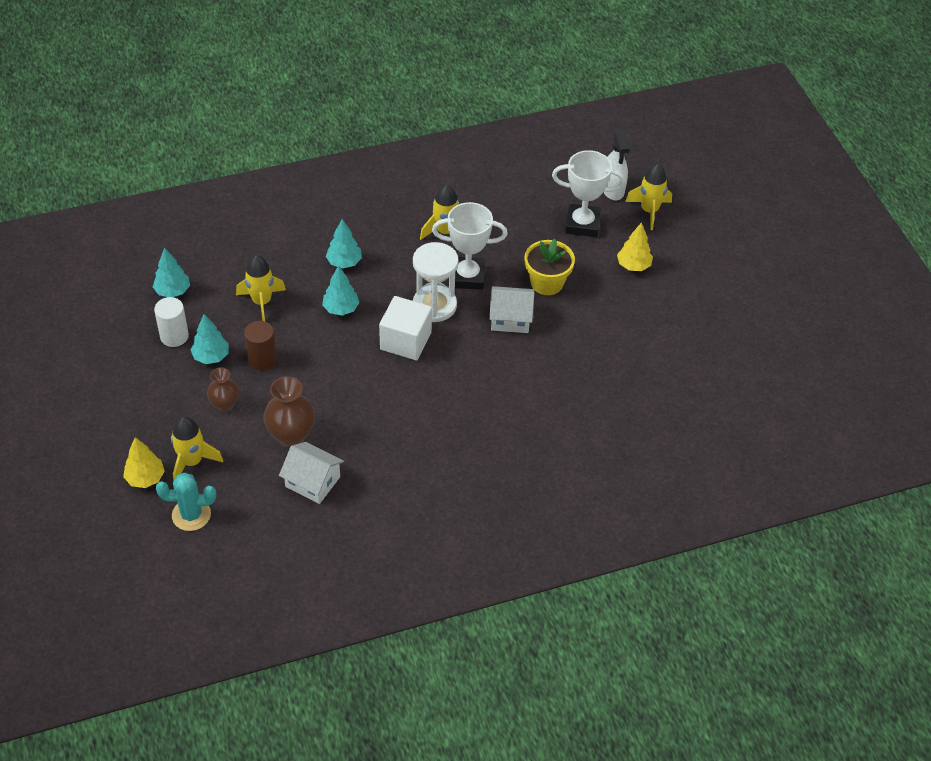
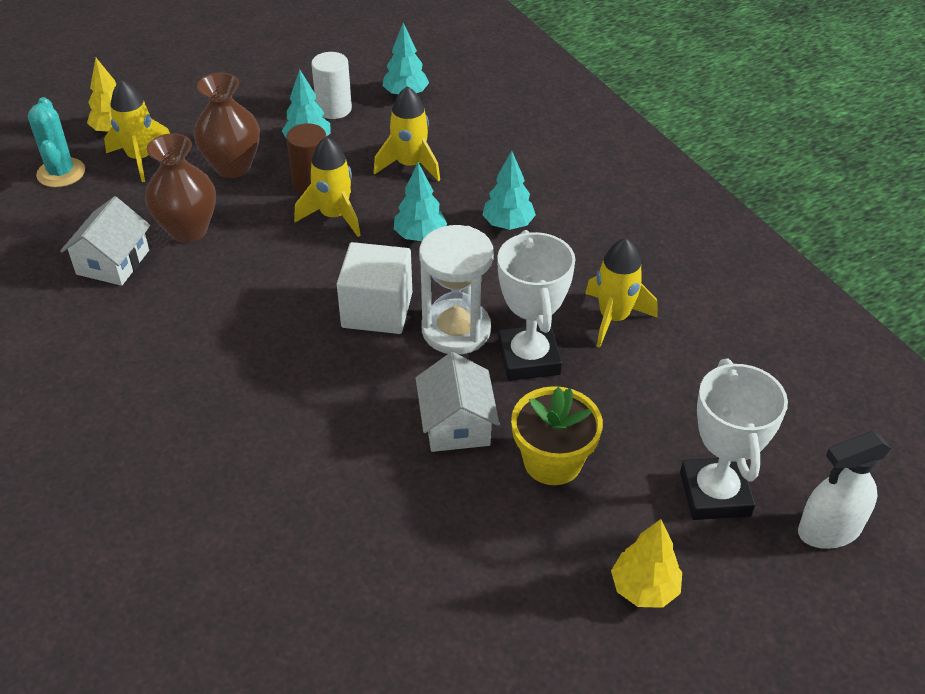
camera: 80 degrees right, 5 degrees down
(225, 404) = (233, 167): brown vase -> brown vase, size x1.58
(649, 211) = (803, 599): yellow rocket -> yellow rocket (334, 216)

